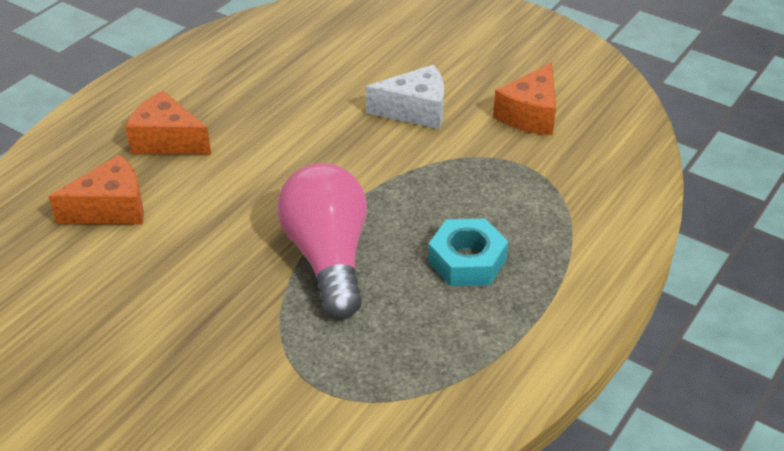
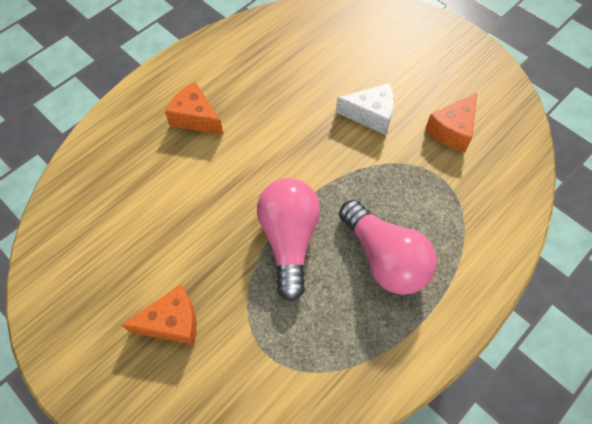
camera: 10 degrees right, 20 degrees up
(111, 208) = (150, 173): orange cheese -> orange cheese (172, 322)
(467, 261) = (384, 258): turquoise nut -> pink light bulb

